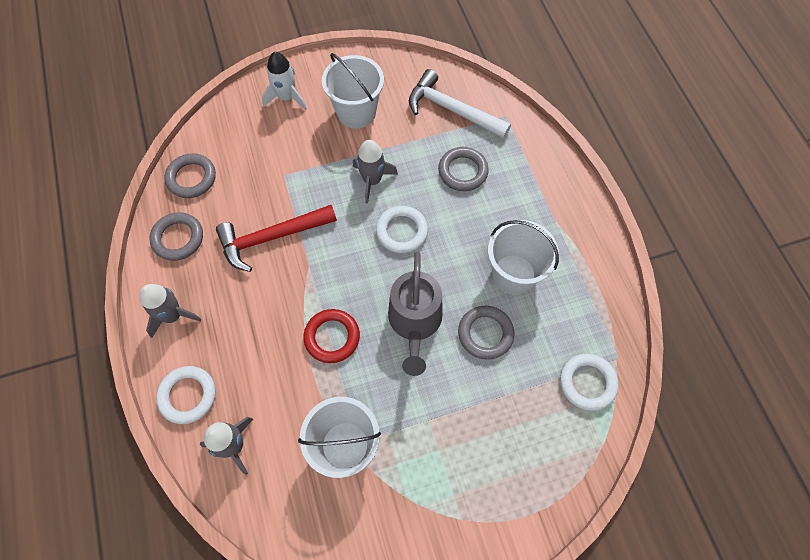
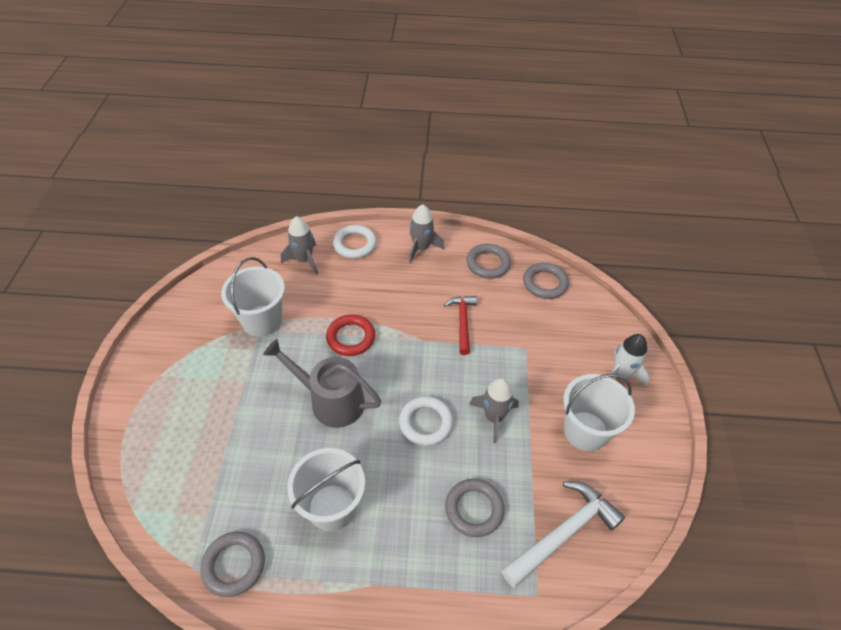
camera: 110 degrees right, 15 degrees down
(271, 238) = (462, 322): red hammer -> red hammer, size x0.65
(485, 334) = (288, 454): grey ring -> grey ring (234, 565)
(587, 383) = (190, 524): white ring -> none

